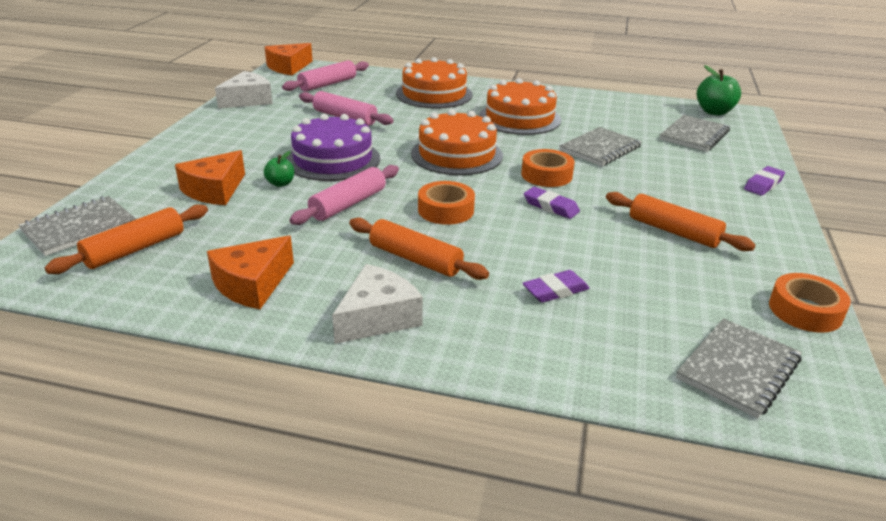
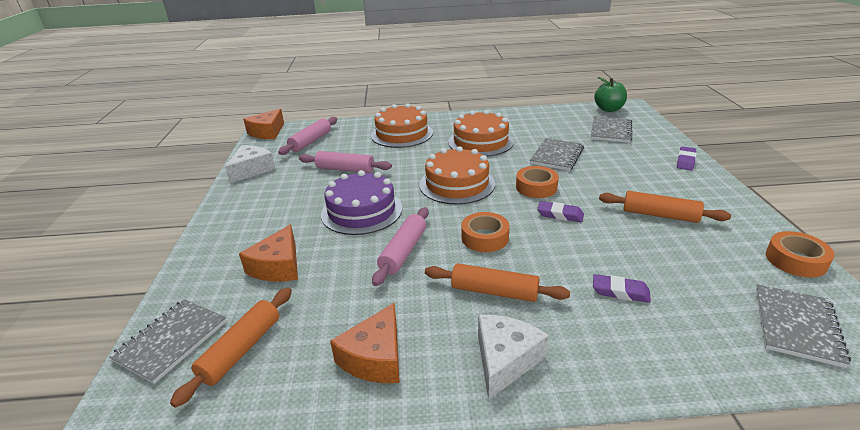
camera: 15 degrees left, 0 degrees up
(280, 183) = (333, 245): green apple -> none
(555, 290) = (620, 291): purple eraser -> purple eraser turned 60 degrees clockwise

